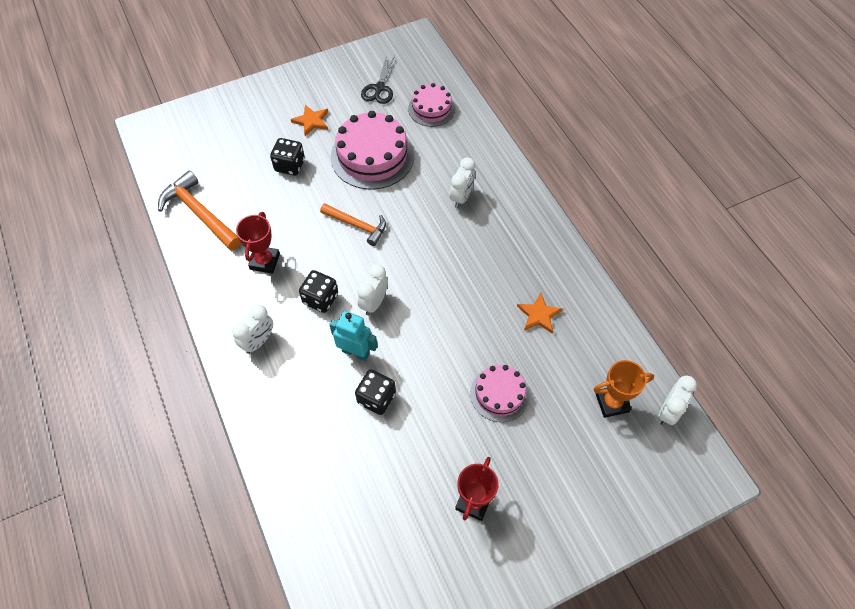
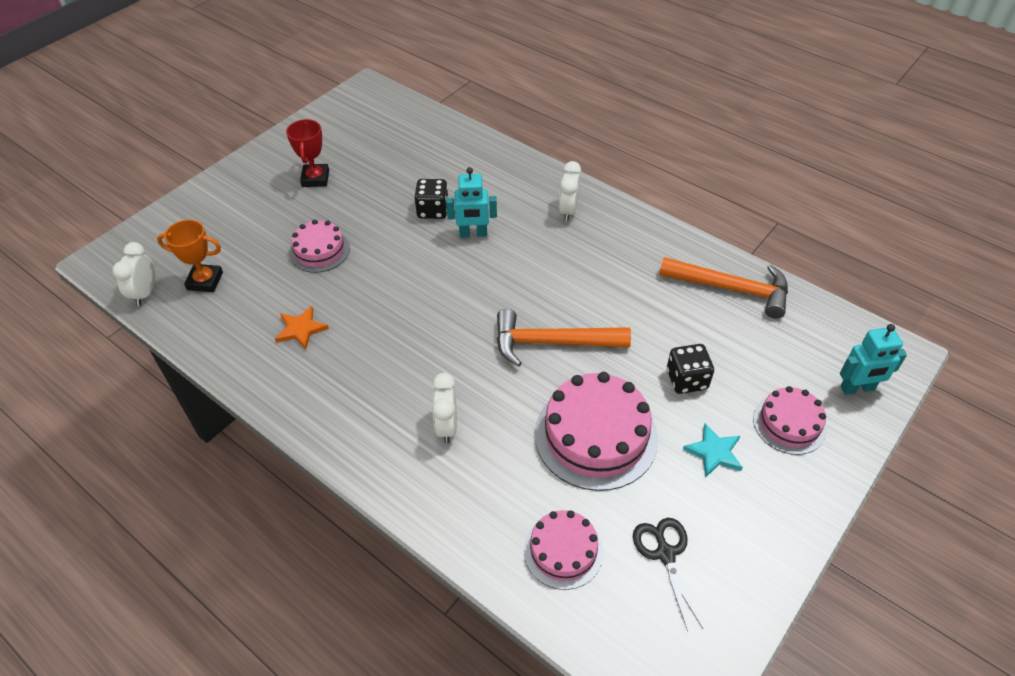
camera: 155 degrees right, 10 degrees down
(194, 120) = (857, 388): none -> turquoise robot
(254, 118) = (789, 423): none -> pink cake
(265, 261) = (621, 271): red trophy -> none
(311, 121) = (714, 452): orange star -> turquoise star
(320, 299) = (538, 261): black dice -> none
(357, 225) = (552, 343): orange hammer -> orange hammer, size x1.51
(374, 303) = (482, 277): white clock -> none
(612, 402) = (205, 281): orange trophy -> orange trophy turned 45 degrees clockwise

